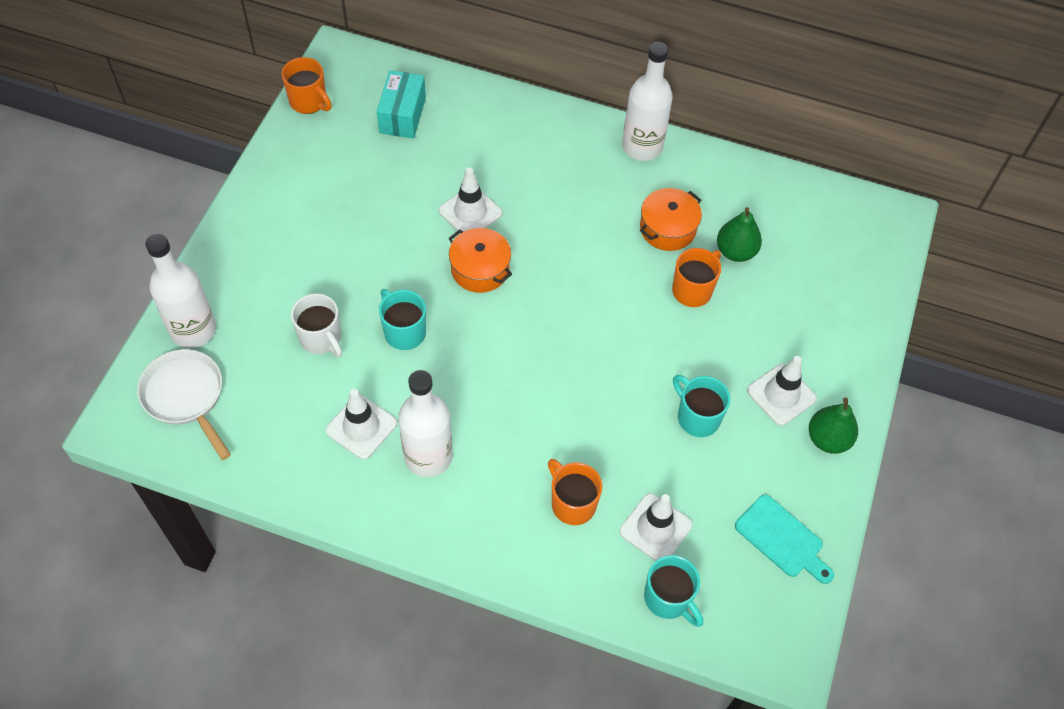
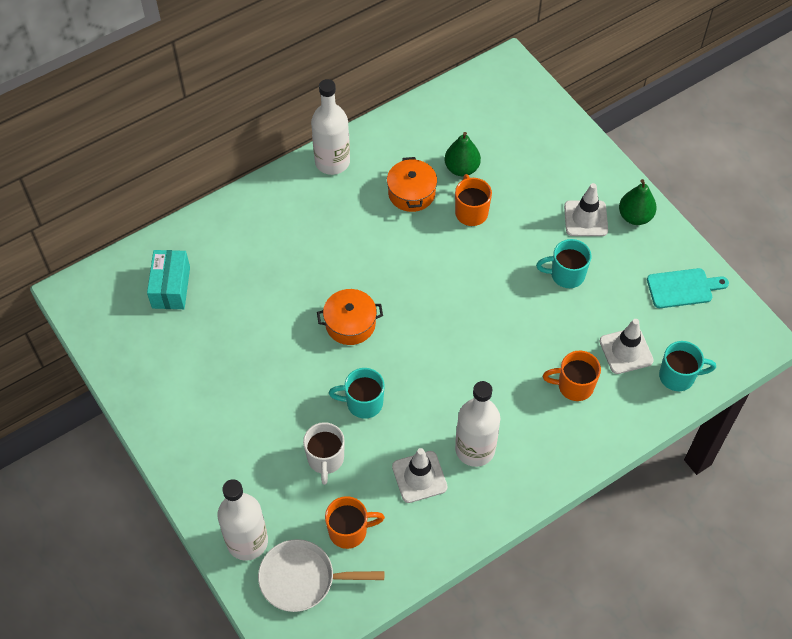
camera: 50 degrees left, 0 degrees up
(309, 102) = (100, 341): orange mug -> orange mug (349, 531)
(321, 338) = (325, 459): white mug -> white mug turned 90 degrees clockwise
(402, 115) = (171, 287): turquoise box -> turquoise box turned 45 degrees clockwise
(470, 212) = (297, 299): white traffic cone -> none

